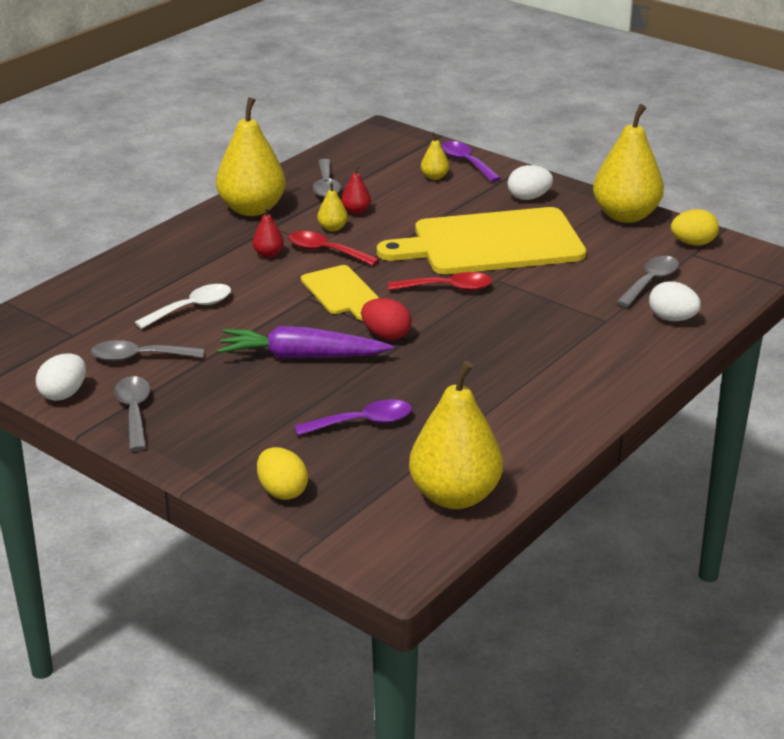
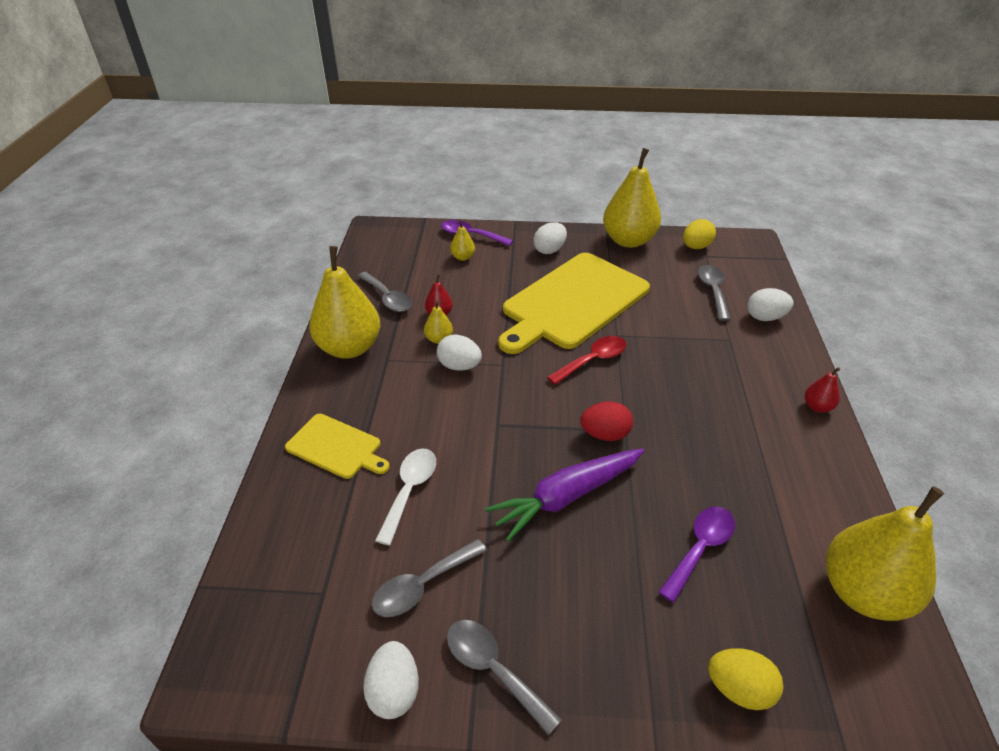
camera: 35 degrees left, 10 degrees up
(268, 254) = (414, 391): red pear -> red pear (817, 407)
(326, 251) = (459, 366): red spoon -> white egg
(341, 292) = (518, 404): yellow cutting board -> yellow cutting board (336, 447)

